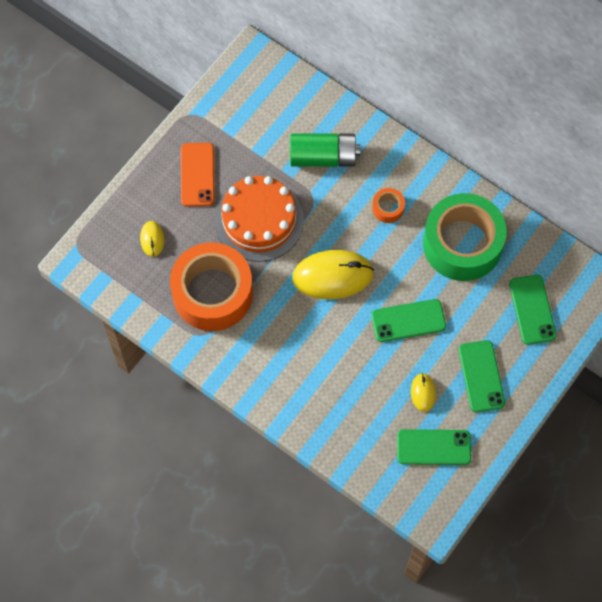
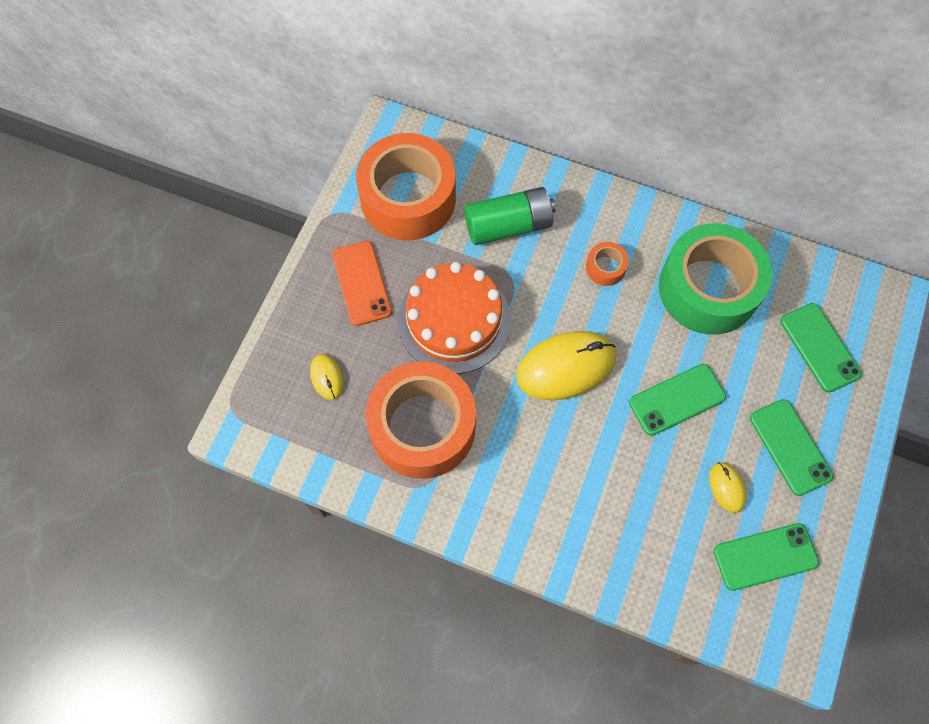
camera: 15 degrees left, 0 degrees up
(252, 116) = (408, 198): none -> orange tape

